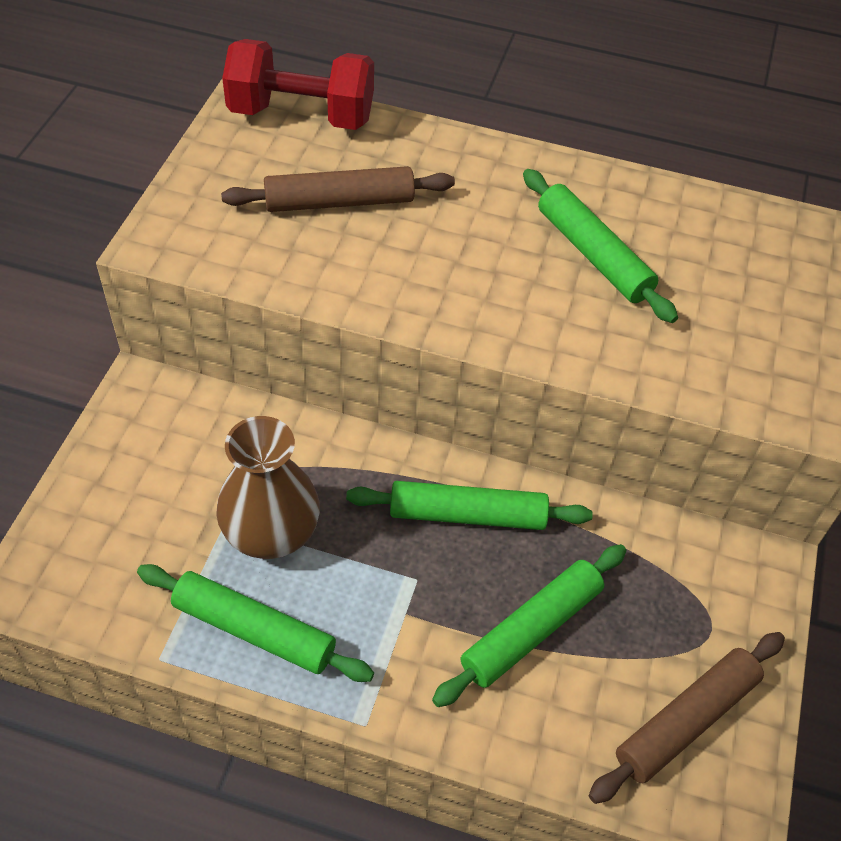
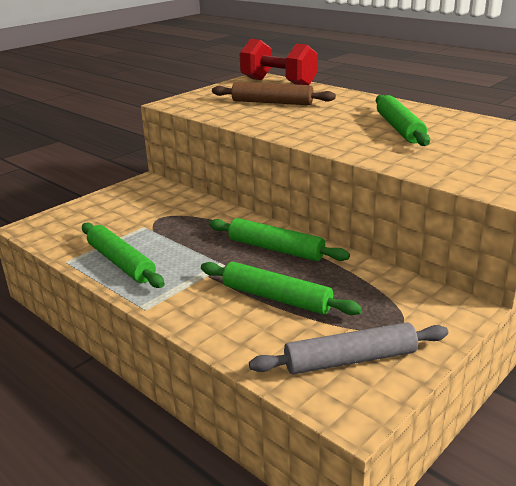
camera: 30 degrees right, 25 degrees down
(271, 533) = (162, 234): brown vase -> none
(531, 630) = (276, 298): green rolling pin -> green rolling pin turned 45 degrees clockwise
(686, 721) = (350, 360): brown rolling pin -> grey rolling pin

